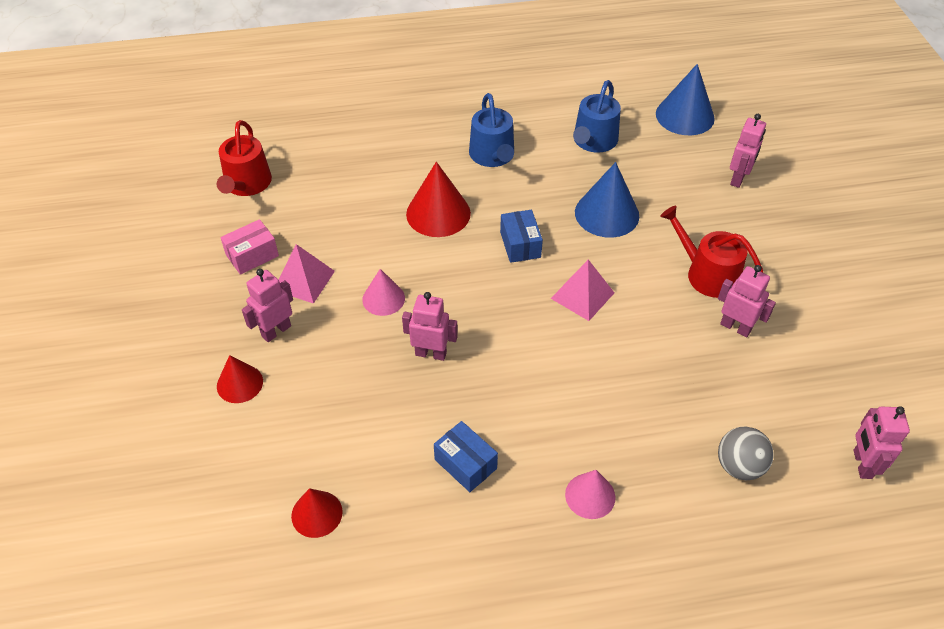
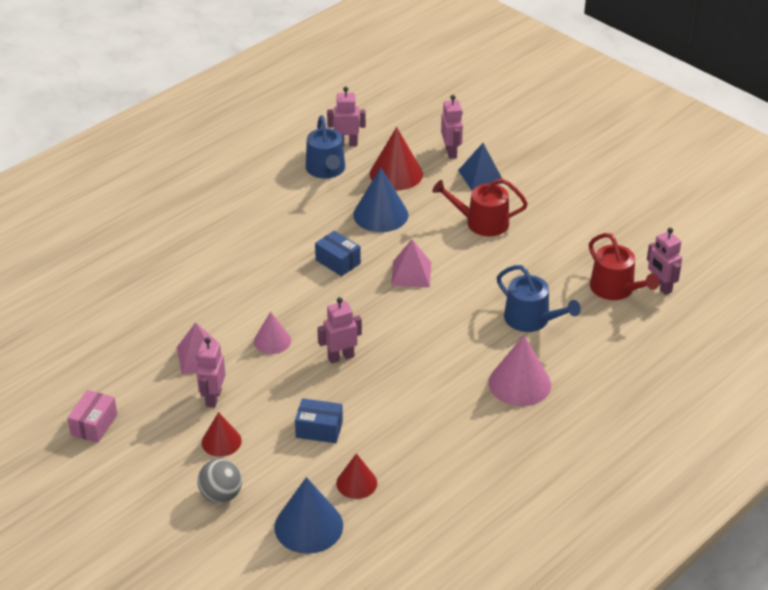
camera: 35 degrees left, 10 degrees down
(246, 184) = (79, 316): red watering can -> red watering can (616, 289)
(252, 255) = (140, 361): pink box -> pink box (94, 425)
(438, 213) = (256, 268): red cone -> red cone (396, 174)
(465, 464) = (426, 406): blue box -> blue box (319, 429)
(493, 156) = (259, 211): blue watering can -> blue watering can (531, 319)
(590, 495) = (519, 383): pink cone -> pink cone, size x1.63
(685, 116) = (377, 124): blue cone -> blue cone (308, 526)
(735, 327) = (526, 246): pink robot -> pink robot (346, 143)
(739, 466) = (593, 323): grey ball -> grey ball (221, 495)
(749, 220) = (481, 176): none -> blue pyramid

